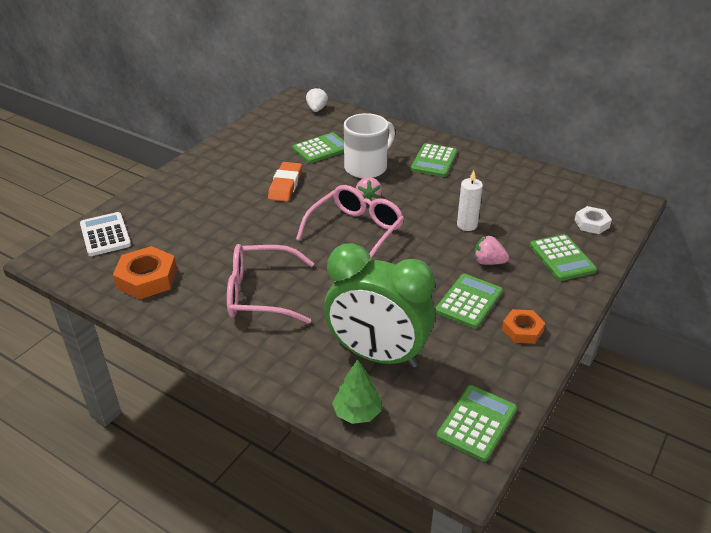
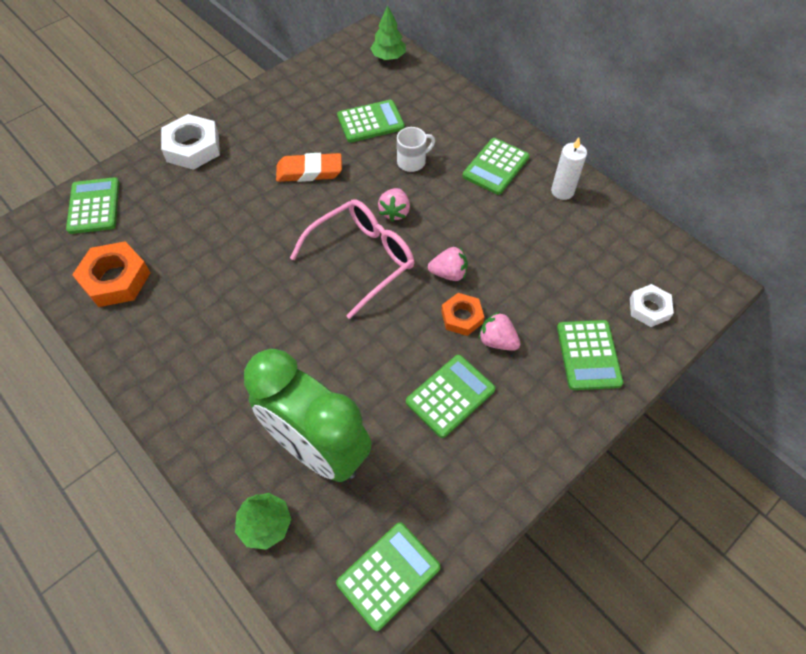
camera: 15 degrees right, 20 degrees up
(105, 235) = (94, 206): white calculator -> green calculator
(178, 185) = (193, 148): none -> white nut
(260, 294) = (224, 329): pink glasses -> none
(285, 185) = (309, 171): orange eraser -> orange eraser turned 60 degrees clockwise
(317, 109) = (388, 57): white strawberry -> green tree
(367, 167) = (412, 161): white mug -> white mug, size x0.56
(430, 228) = (449, 273): none -> pink strawberry
(467, 225) = (495, 277): white candle -> white candle (562, 191)
(522, 330) = (495, 454): orange nut -> orange nut (462, 317)

